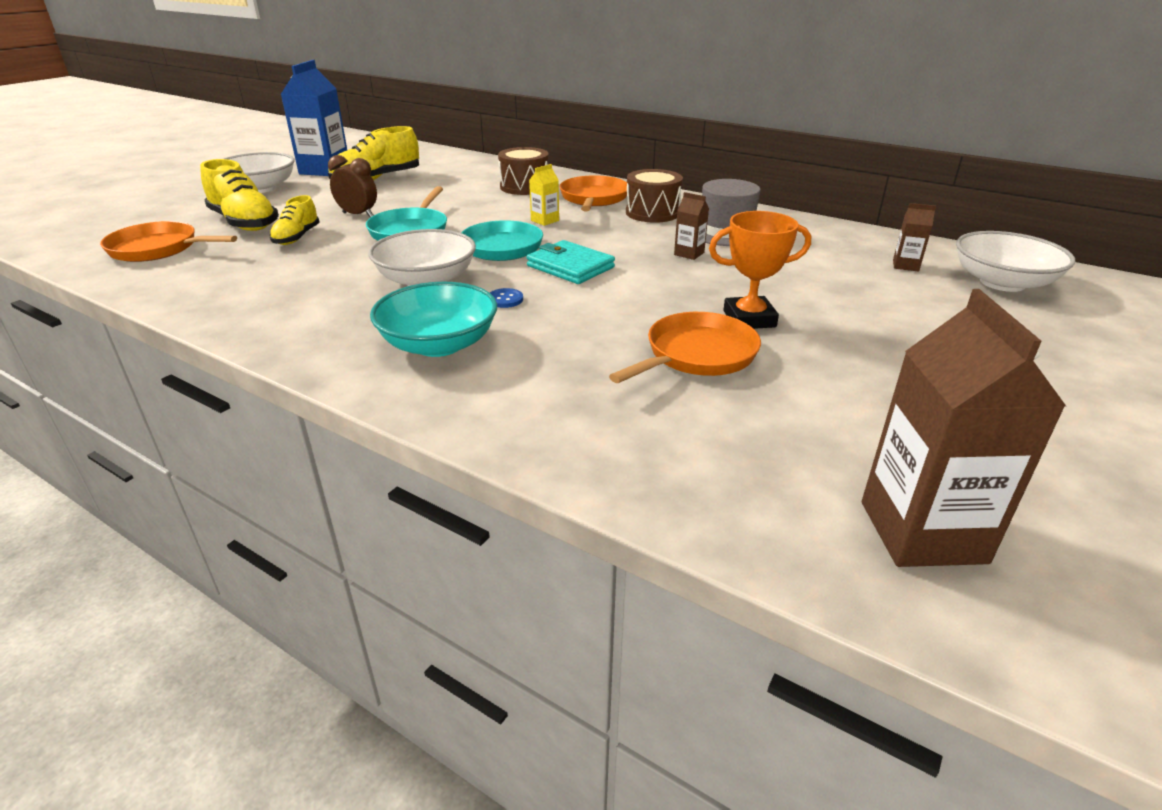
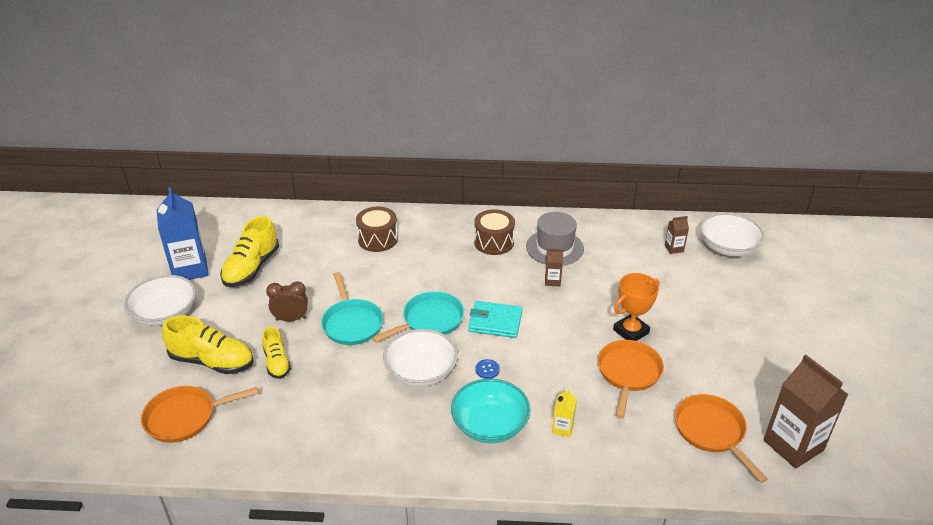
camera: 30 degrees left, 5 degrees up
(545, 220) = (432, 277): yellow carton -> yellow carton (562, 428)
(594, 198) = (440, 238): orange pan -> orange pan (711, 432)

